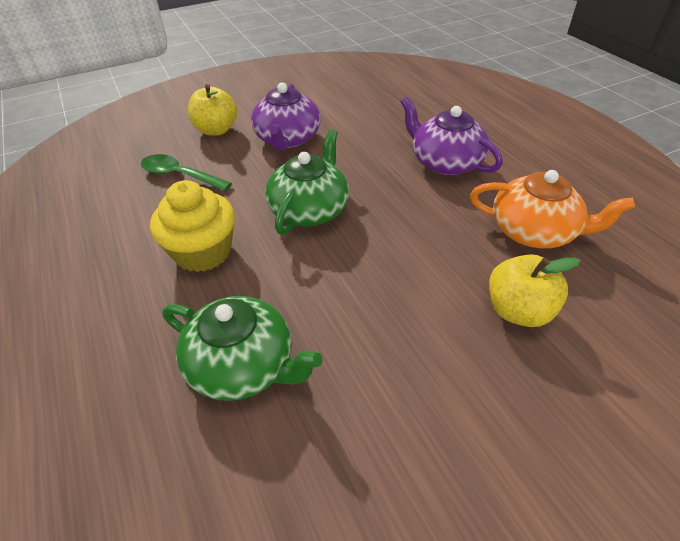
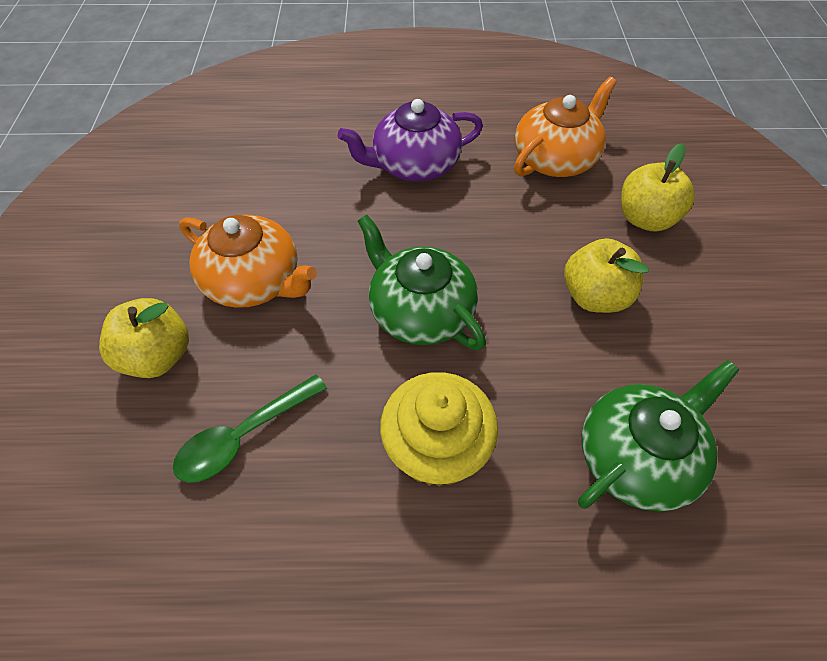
camera: 65 degrees left, 10 degrees up
(287, 139) = (254, 281): purple teapot -> orange teapot
(392, 298) = (595, 296): none -> yellow apple

